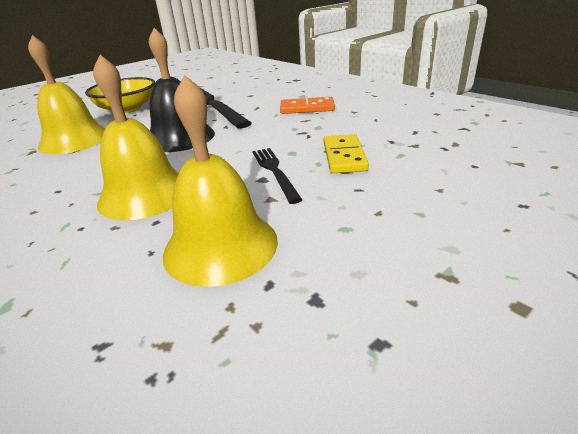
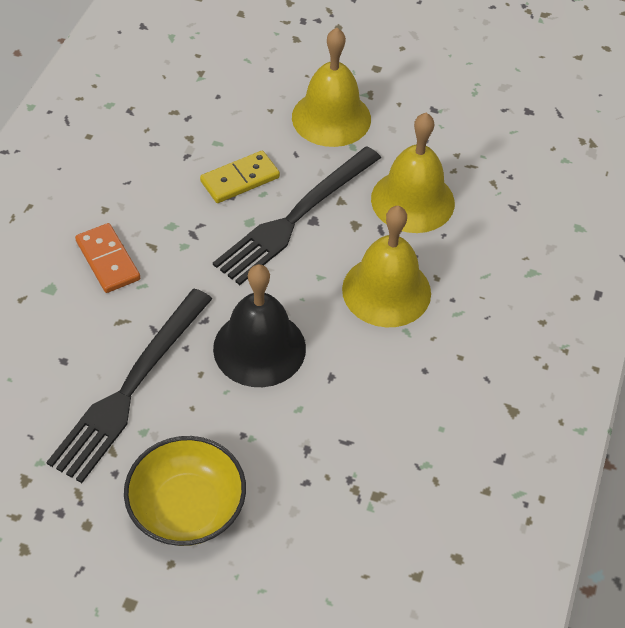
camera: 125 degrees left, 20 degrees up
(74, 140) = (323, 474): yellow bell -> yellow bell (331, 118)
(274, 171) = (295, 217): black fork -> black fork, size x1.83

